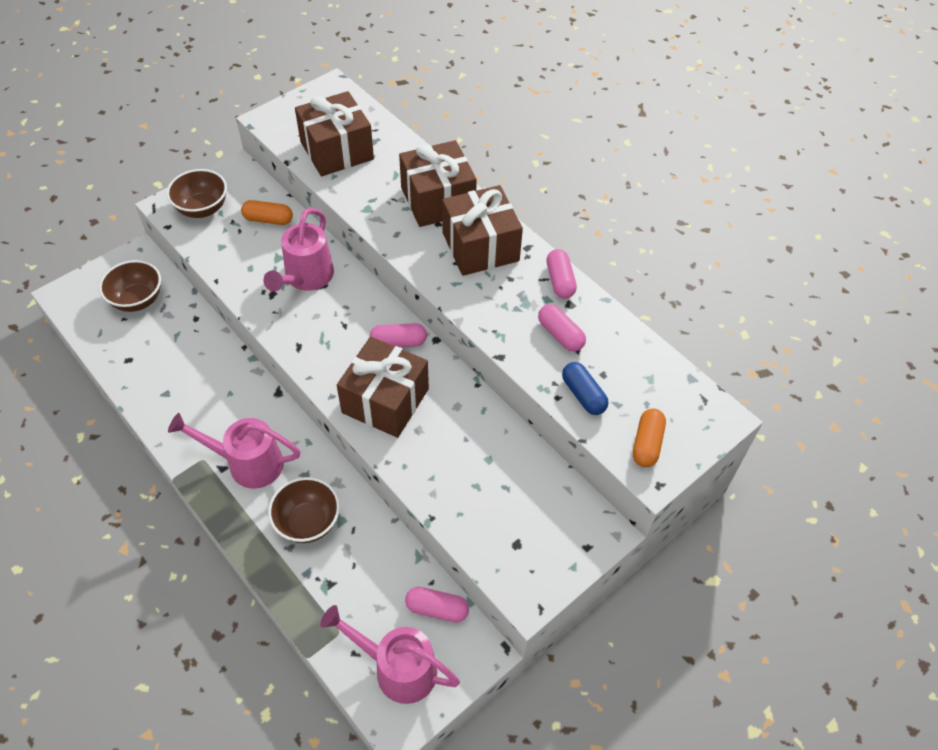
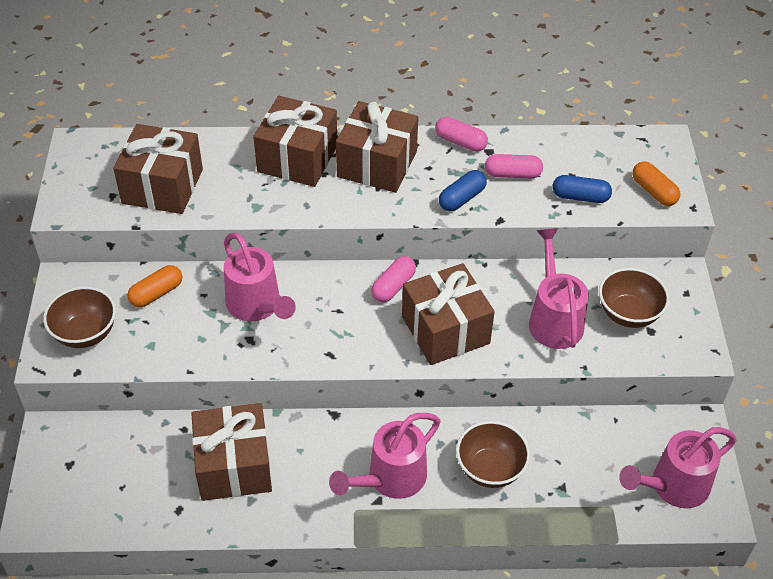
camera: 50 degrees left, 5 degrees down
(137, 300) = (110, 463): brown bowl -> brown bowl (628, 314)
(186, 365) = (234, 466): none -> brown gift
(437, 609) = (641, 430): pink capsule -> none
(464, 465) = (554, 318): none -> pink watering can
(498, 318) = (462, 198): none -> blue capsule

